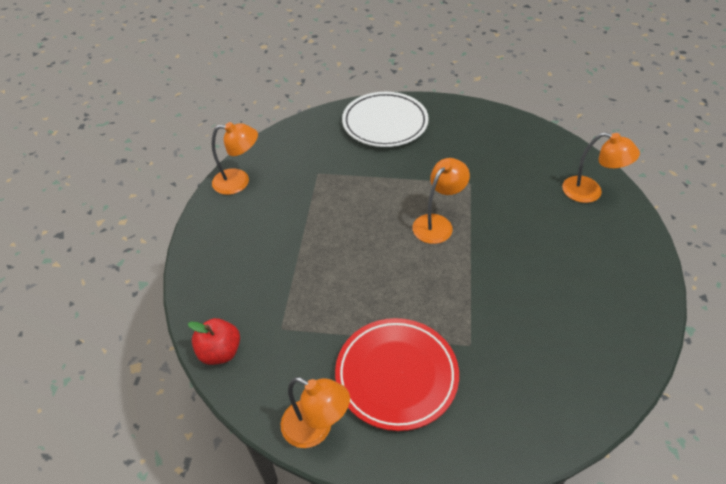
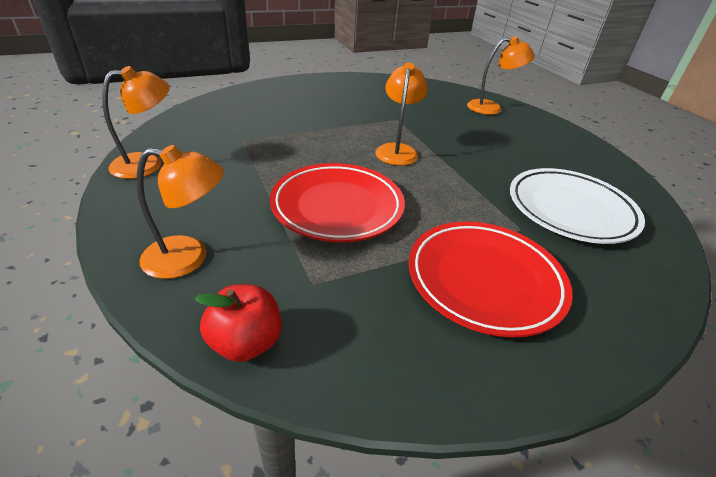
camera: 35 degrees left, 10 degrees down
(316, 429) = (454, 377): orange lamp -> orange lamp (188, 257)
(342, 269) = (337, 207): none -> red plate
(385, 123) = (282, 96): white plate -> white plate (570, 210)

